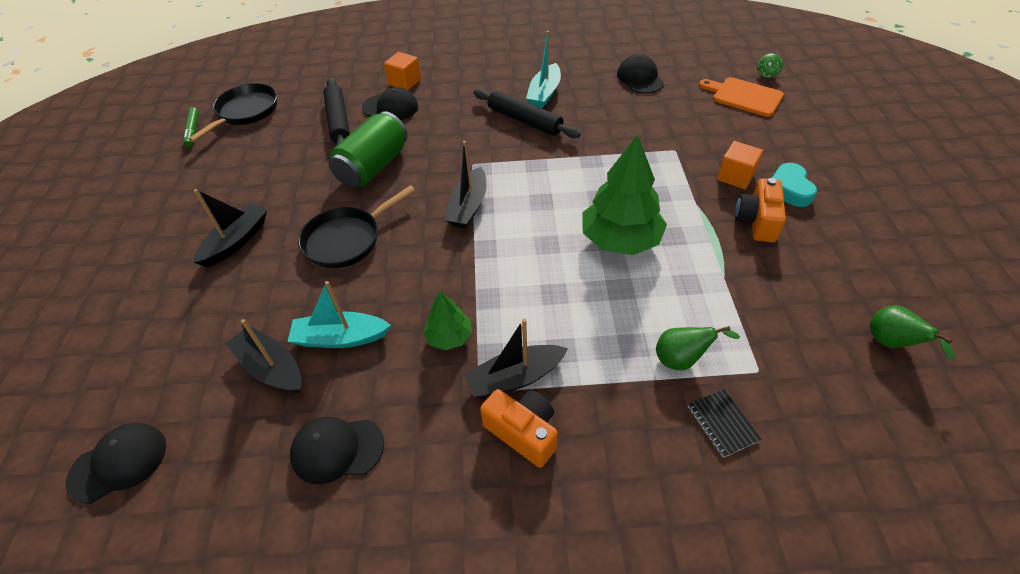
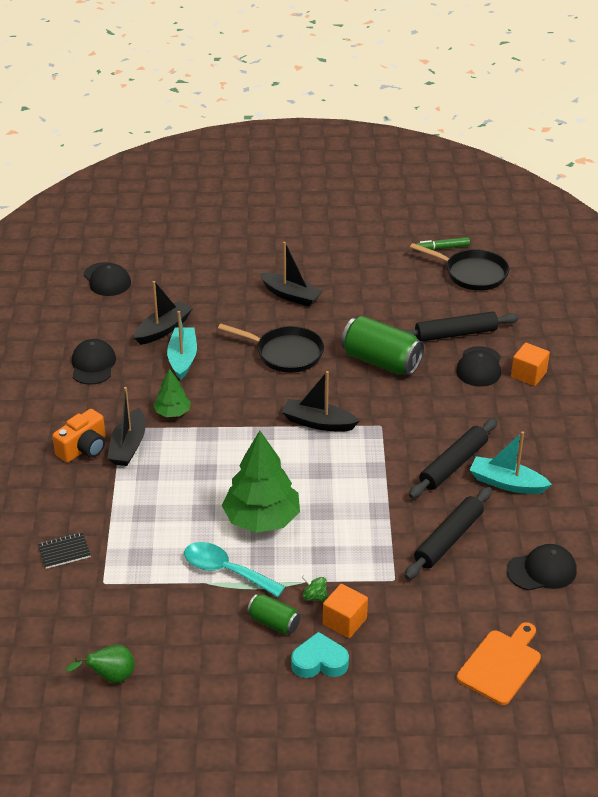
camera: 90 degrees right, 10 degrees down
(347, 239) = (285, 353): black pan -> black pan turned 150 degrees clockwise
(515, 378) = (128, 446): black boat -> black boat turned 150 degrees counterclockwise
(618, 122) = (448, 539): none -> black rolling pin
(681, 359) = (124, 539): green pear -> none
(702, 262) = (226, 571): none -> turquoise spoon
(757, 221) = (274, 623): orange camera -> green can
(766, 74) = (555, 701): green spinning top -> green spinning top (314, 596)

